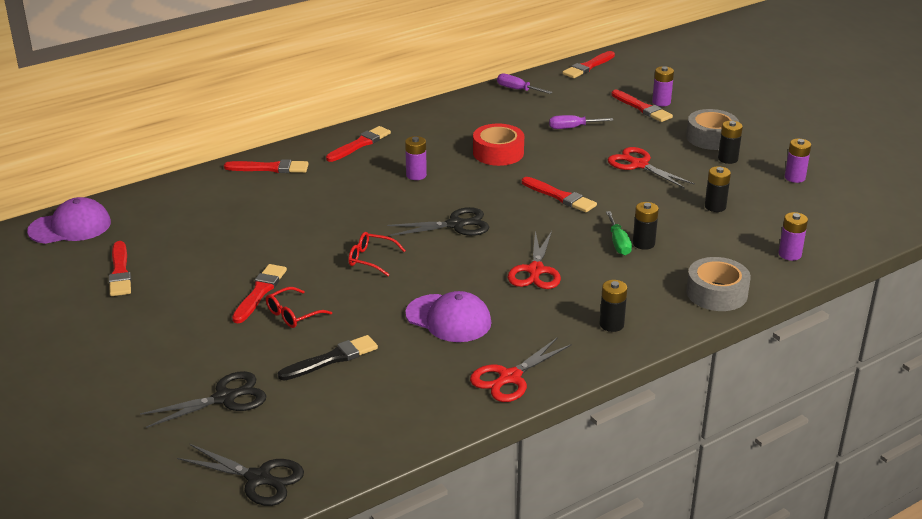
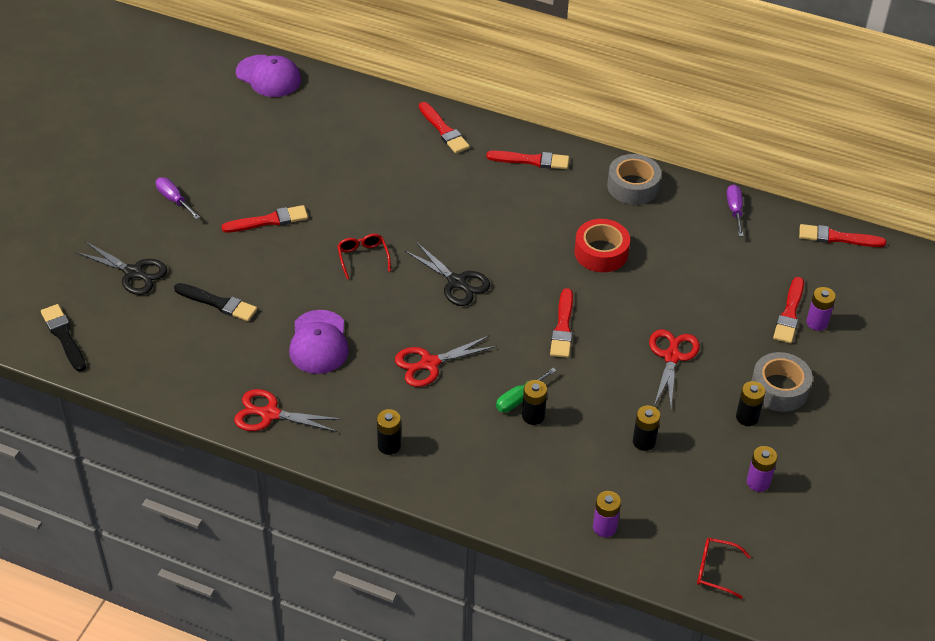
camera: 55 degrees right, 15 degrees up
(120, 272) = (234, 135): red brush -> none
(259, 478) = (64, 336): black scissors -> black brush
(293, 314) = (255, 253): red glasses -> red glasses (715, 570)
(416, 175) = (513, 220): purple battery -> none
(572, 128) = (697, 281): purple screwdriver -> purple screwdriver (174, 199)
(716, 293) = (493, 497): grey tape -> grey tape (633, 186)

